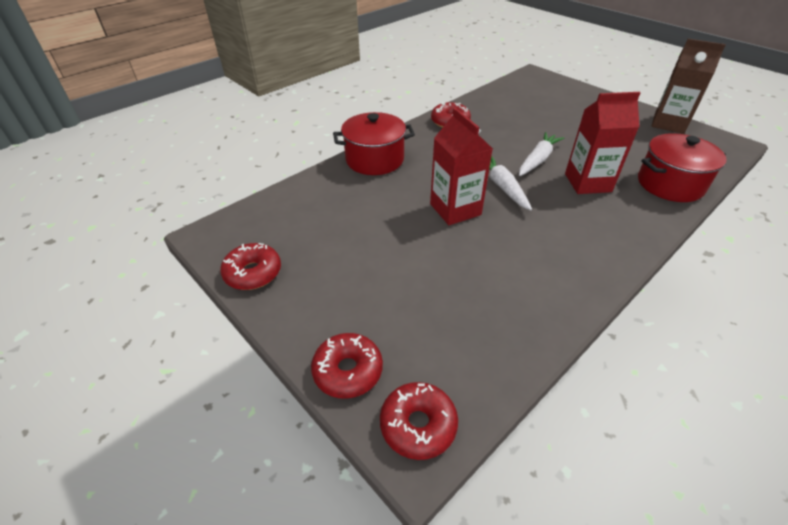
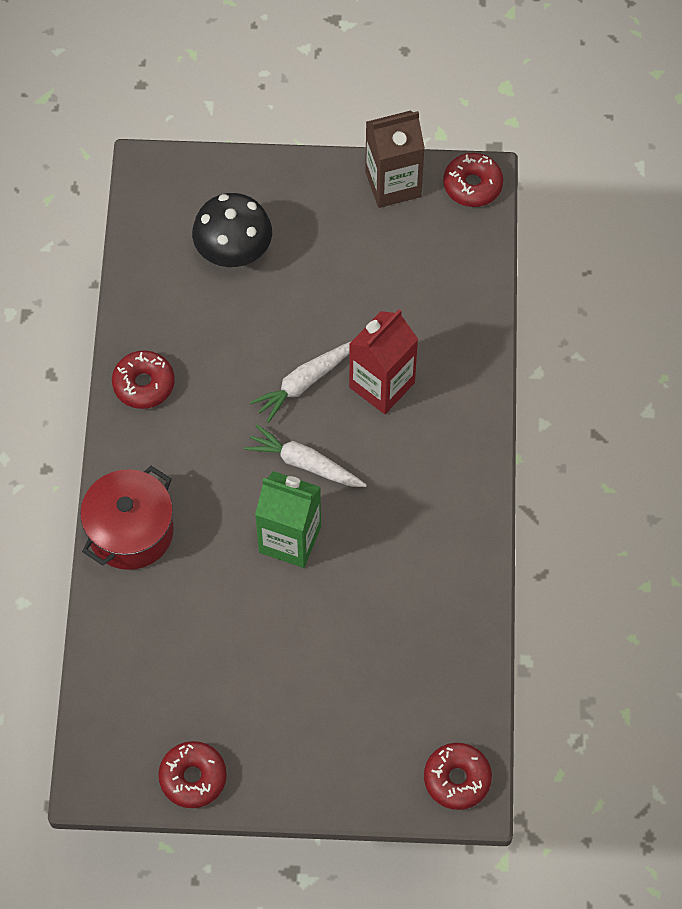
camera: 45 degrees left, 20 degrees up
(348, 371) = (371, 786): red donut -> red donut (472, 185)
(455, 209) = (290, 539): red carton -> green carton
(538, 160) = (304, 383): white carrot -> white carrot turned 120 degrees counterclockwise
(549, 107) = (233, 251): none -> black mushroom
(670, 184) = (459, 321): red pot -> none

